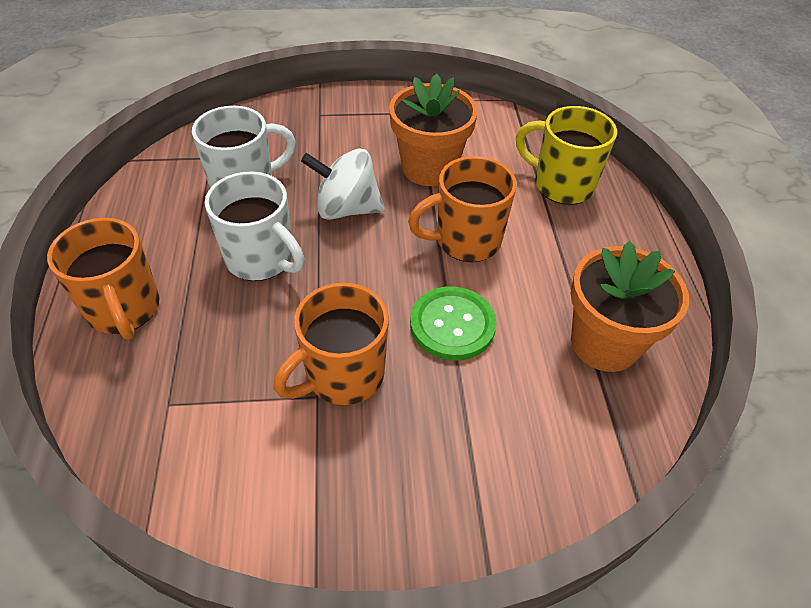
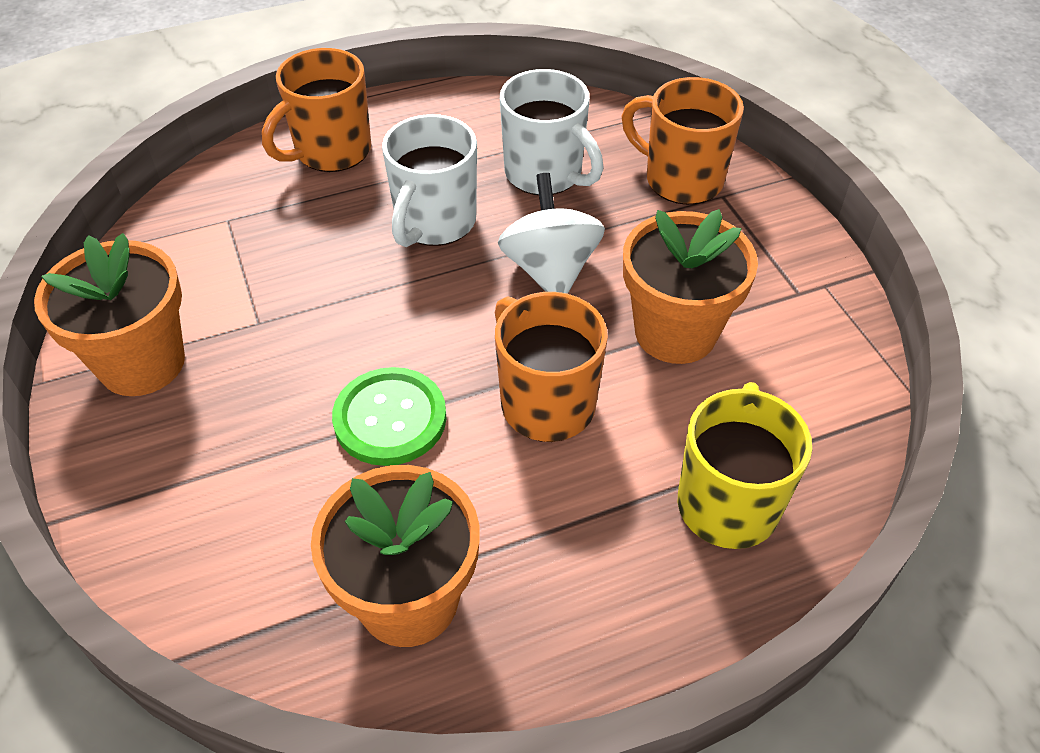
camera: 75 degrees right, 0 degrees up
(328, 494) = (142, 363): none -> orange flower pot
(342, 375) = (288, 335): orange mug -> orange mug (681, 179)

